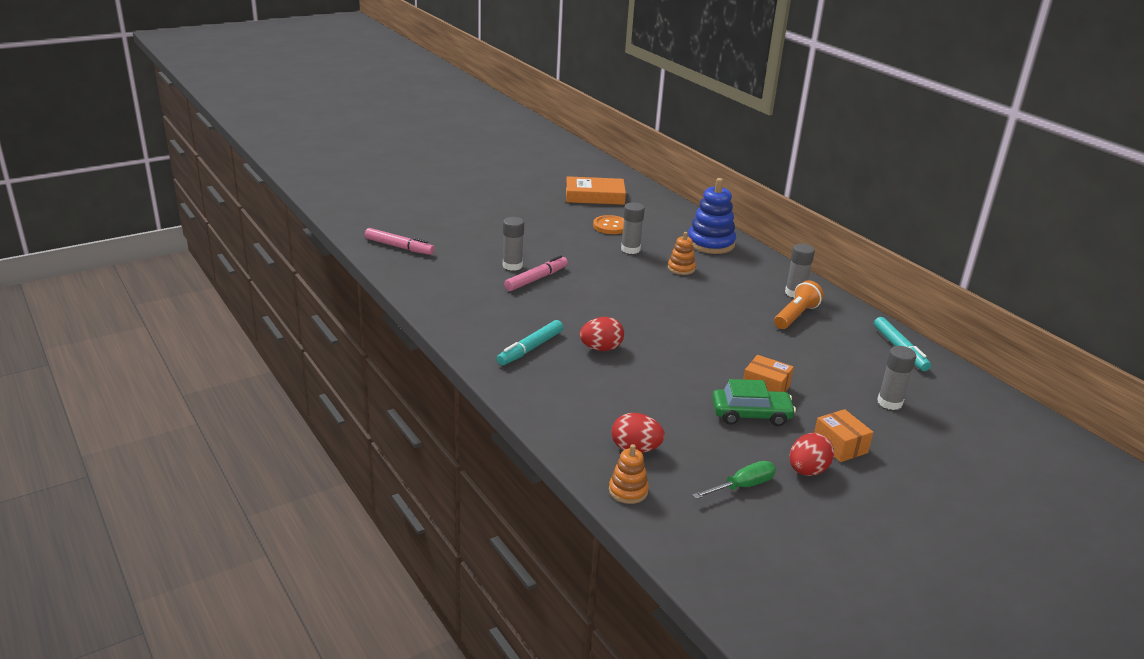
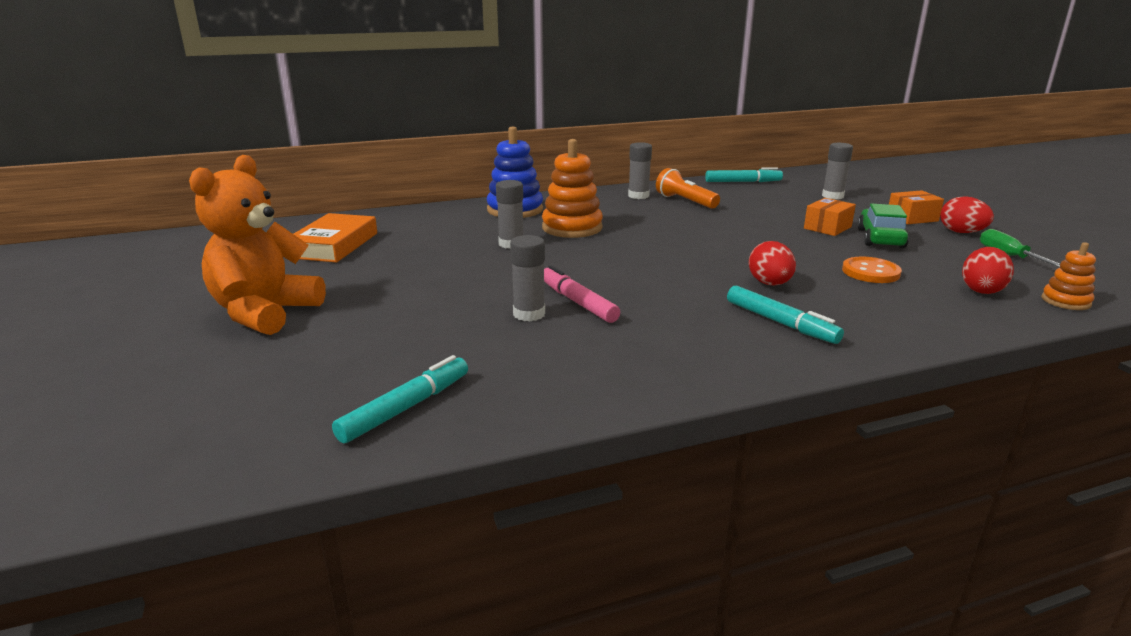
camera: 75 degrees left, 5 degrees down
(399, 247) = (406, 408): pink marker -> turquoise marker
(487, 198) = (265, 313): none -> orange teddy bear
(610, 226) = (437, 246): orange button -> orange button (870, 272)
(681, 268) = (572, 228): orange stacking toy -> orange stacking toy, size x1.83

